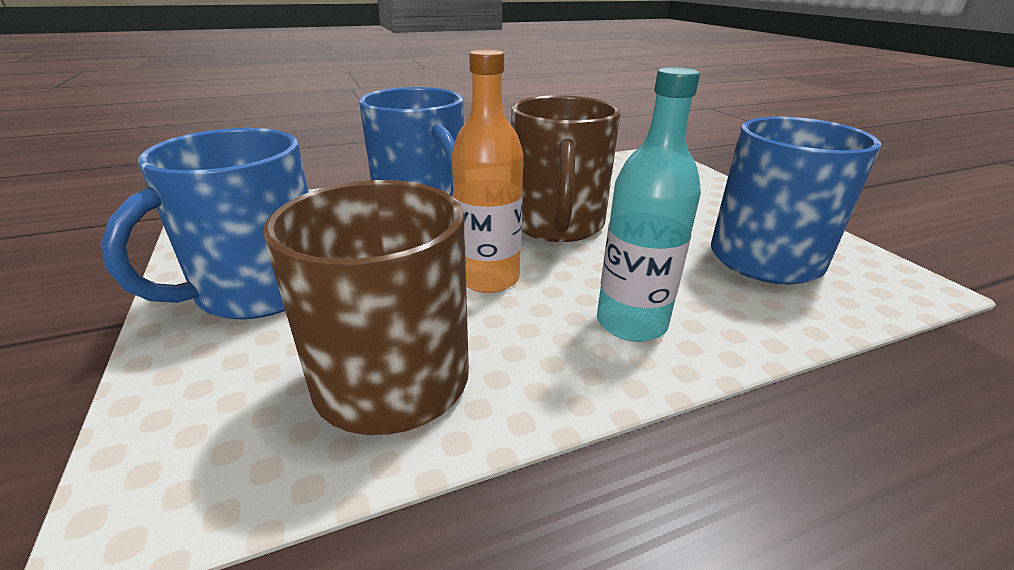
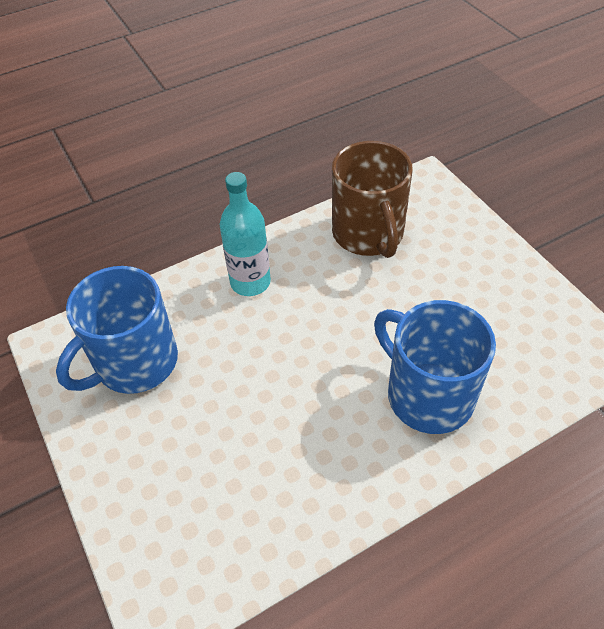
camera: 175 degrees right, 20 degrees up
(258, 290) = (481, 276): blue mug -> none
(488, 278) = (341, 308): orange bottle -> none
(557, 224) = (299, 388): brown mug -> none

